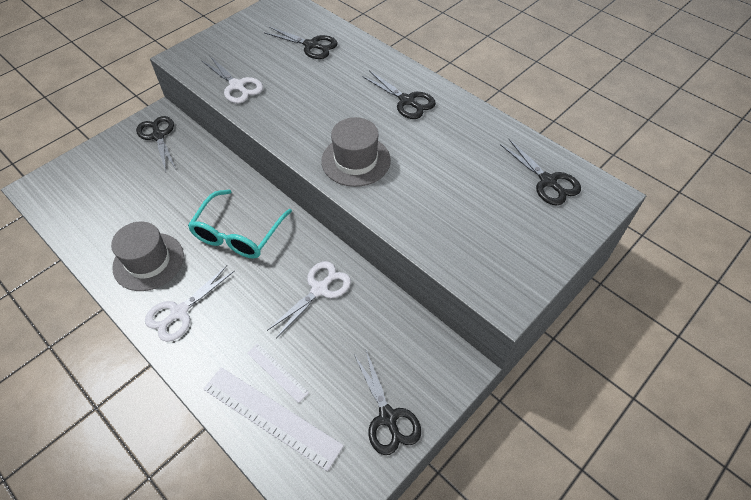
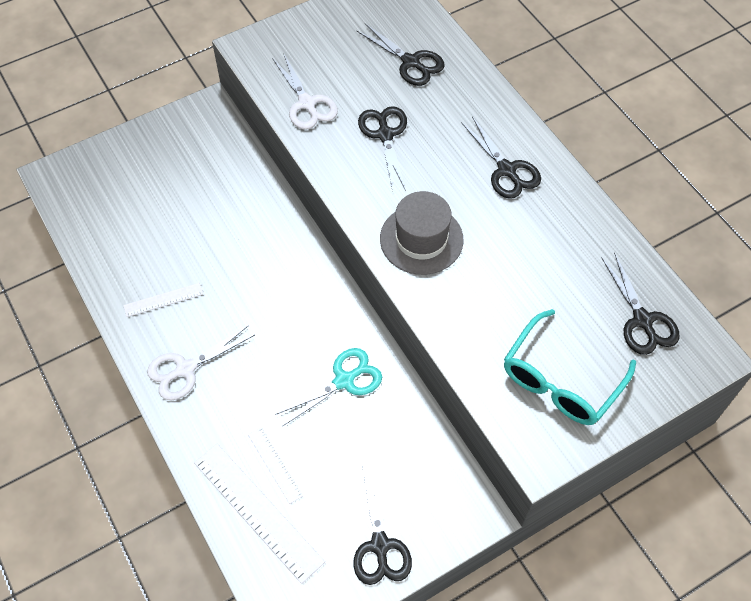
camera: 15 degrees right, 5 degrees up
(148, 261) = (163, 299): grey hat -> white ruler
(158, 136) = (203, 137): black scissors -> black scissors (385, 135)
(238, 234) = (269, 289): turquoise glasses -> turquoise glasses (561, 380)
(319, 289) = (344, 381): white scissors -> turquoise scissors

